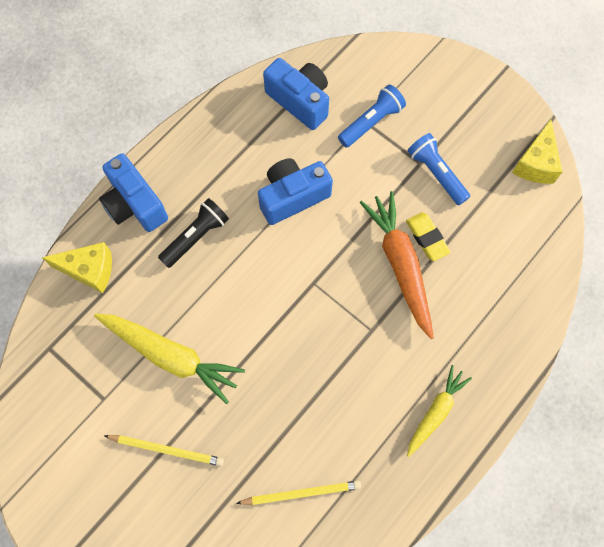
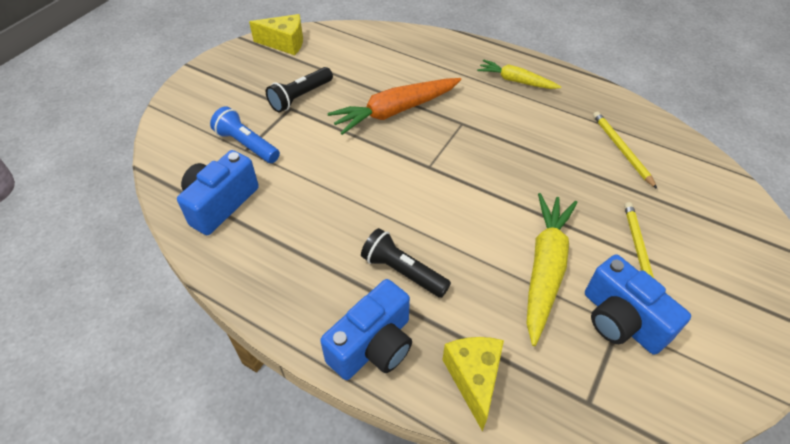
camera: 100 degrees left, 20 degrees down
(292, 197) = (339, 194): blue camera -> blue camera (621, 320)
(427, 238) = (365, 97): yellow eraser -> none
(436, 173) = (300, 97): blue flashlight -> black flashlight

